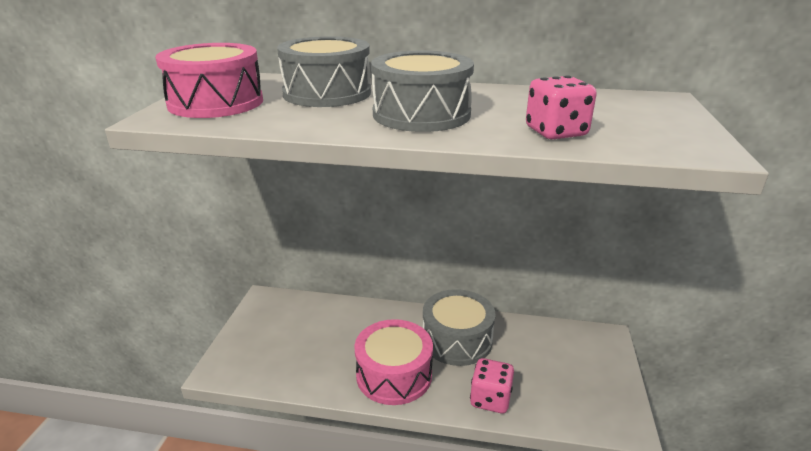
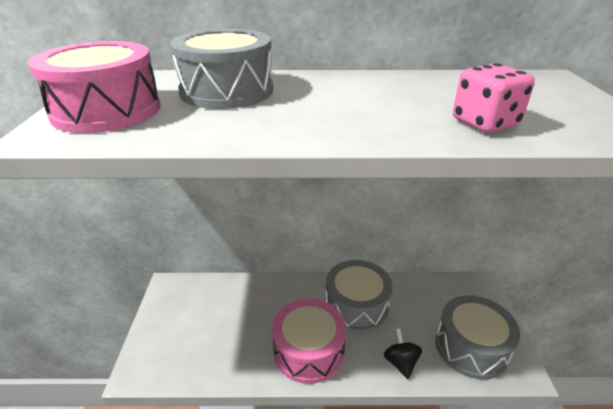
camera: 10 degrees left, 5 degrees up
(421, 114) = (338, 110): grey drum -> grey drum (471, 347)
(490, 399) = (400, 362): pink dice -> black spinning top

